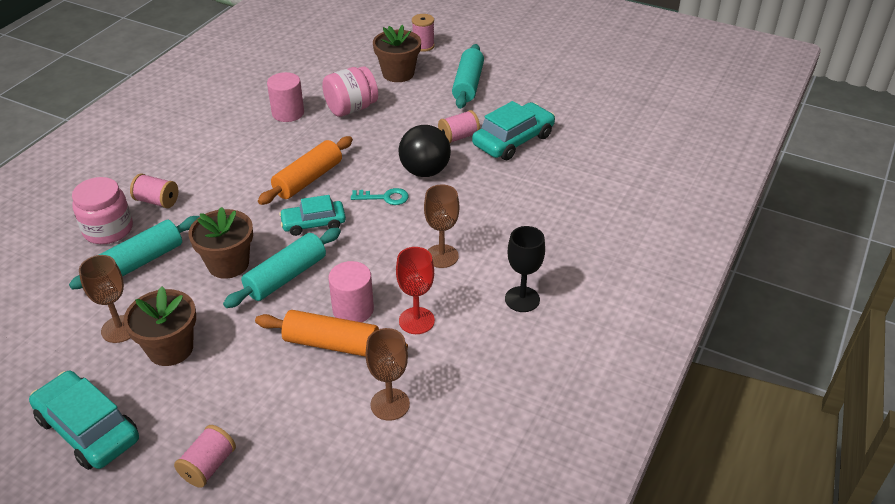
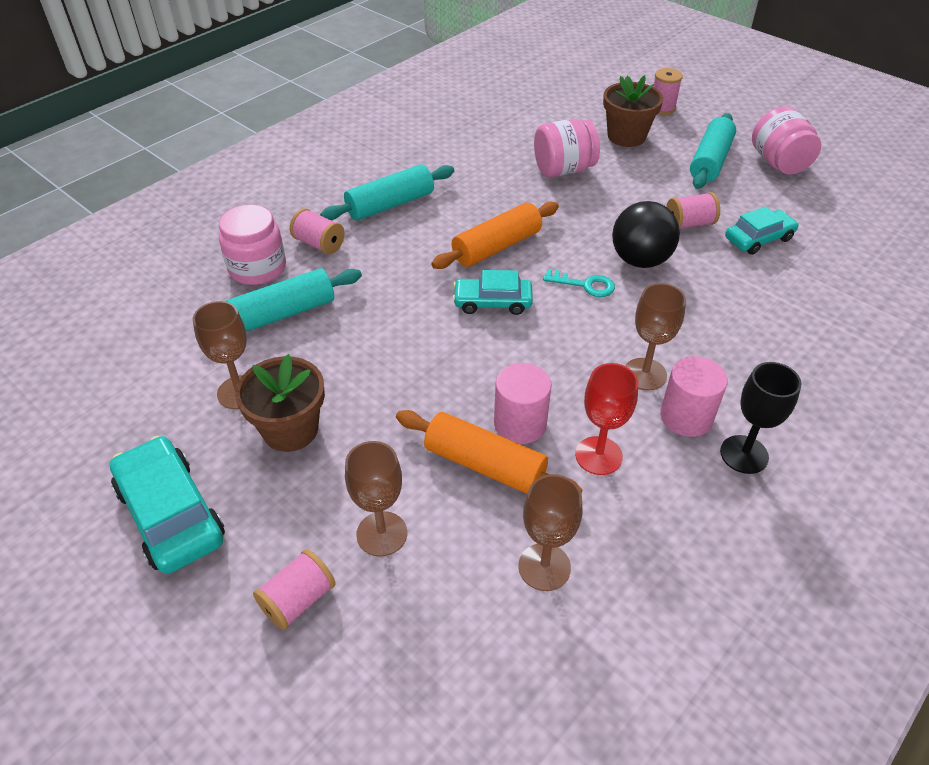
camera: 15 degrees right, 5 degrees up
(228, 264) = (381, 335): brown flower pot -> none
(262, 408) = (382, 534): none -> brown goblet
(286, 276) = (446, 364): turquoise rolling pin -> turquoise rolling pin (390, 204)
(288, 113) = (488, 164): pink cylinder -> pink cylinder (686, 417)
(513, 140) = (759, 239): turquoise car -> turquoise car, size x0.65
(521, 78) = (778, 163): none -> pink jar

